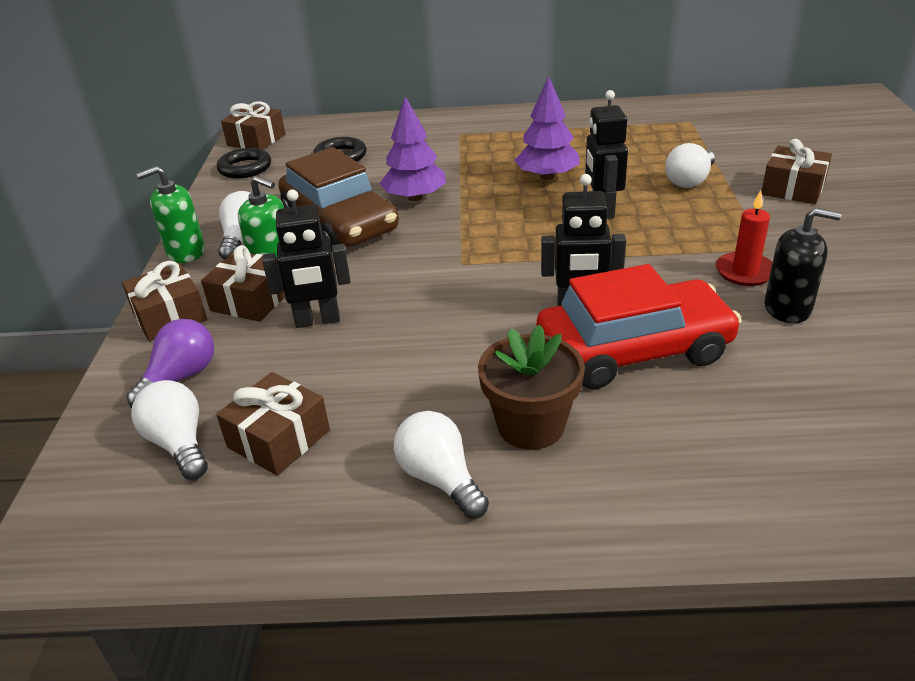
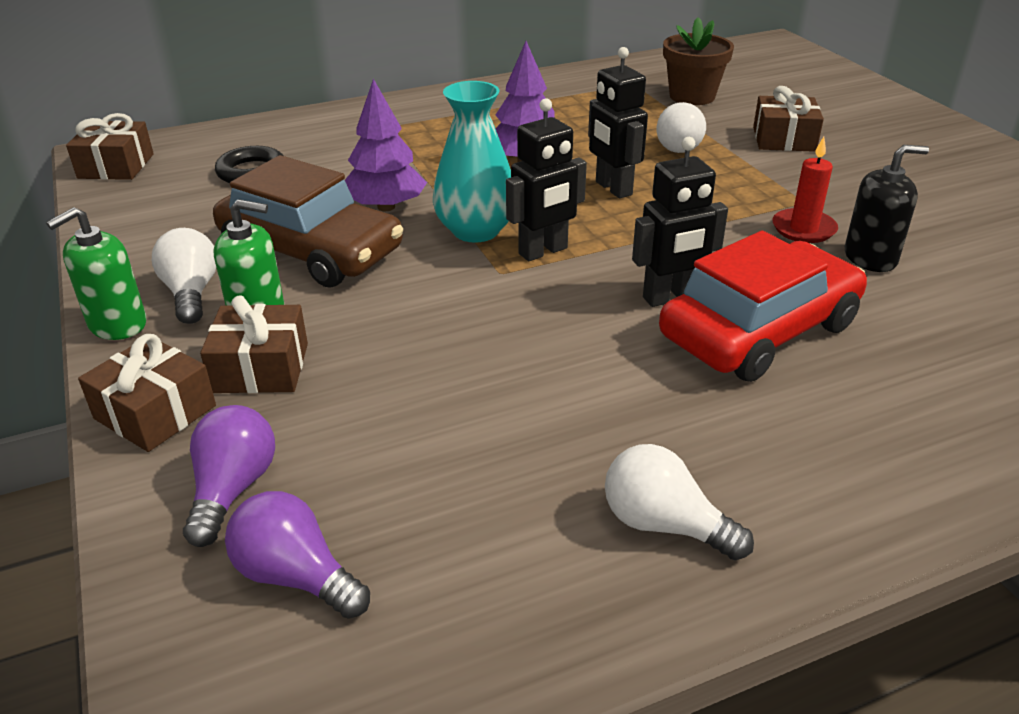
camera: 25 degrees left, 0 degrees up
(179, 444) = (296, 576): white light bulb -> purple light bulb
(245, 168) = (126, 203): black ring -> none
(278, 438) = (430, 532): brown gift -> none
(317, 321) = (371, 375): black robot -> black robot (543, 251)
(467, 227) = (476, 230): none -> turquoise vase
(531, 425) = (717, 437): brown flower pot -> brown flower pot (692, 96)

